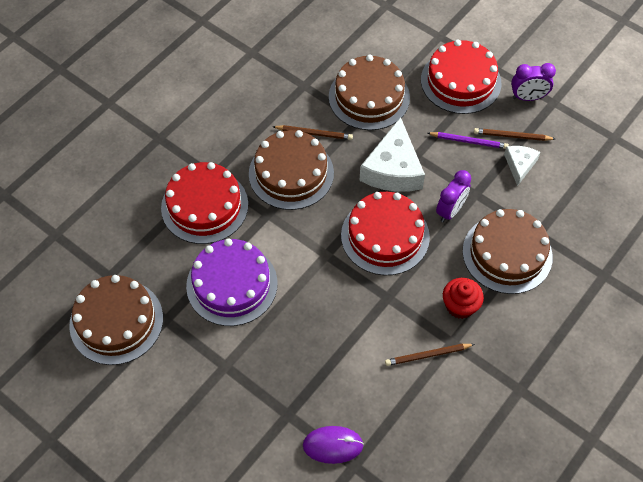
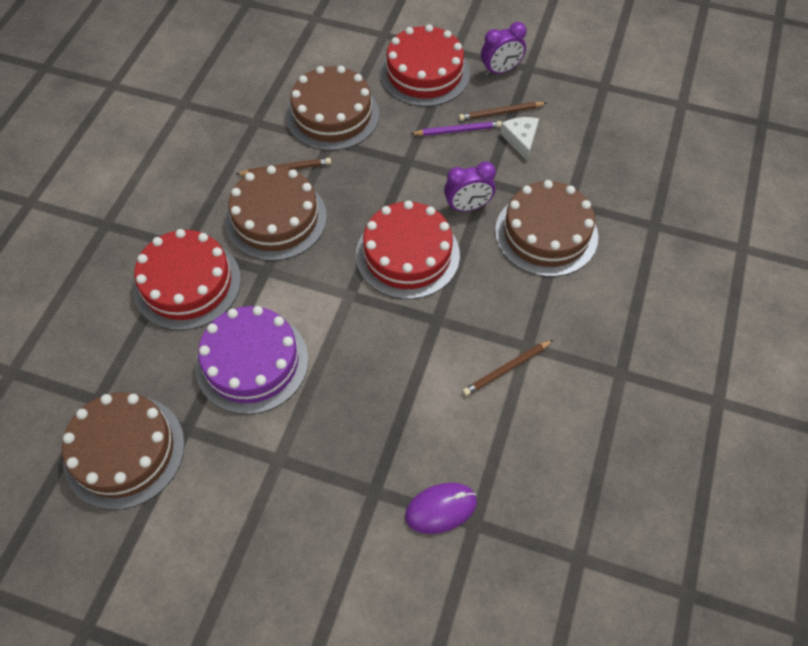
camera: 20 degrees left, 0 degrees up
(393, 169) = (388, 182): white cheese -> none
(450, 210) = (467, 207): purple clock -> purple clock turned 60 degrees clockwise
(460, 306) = (519, 304): red cupcake -> none

